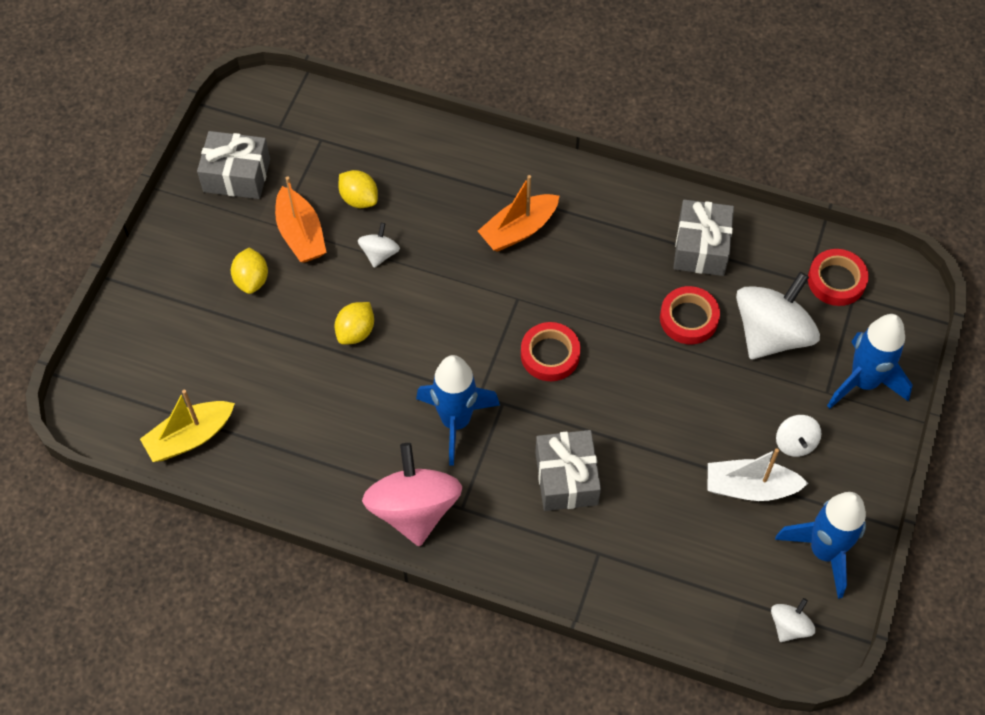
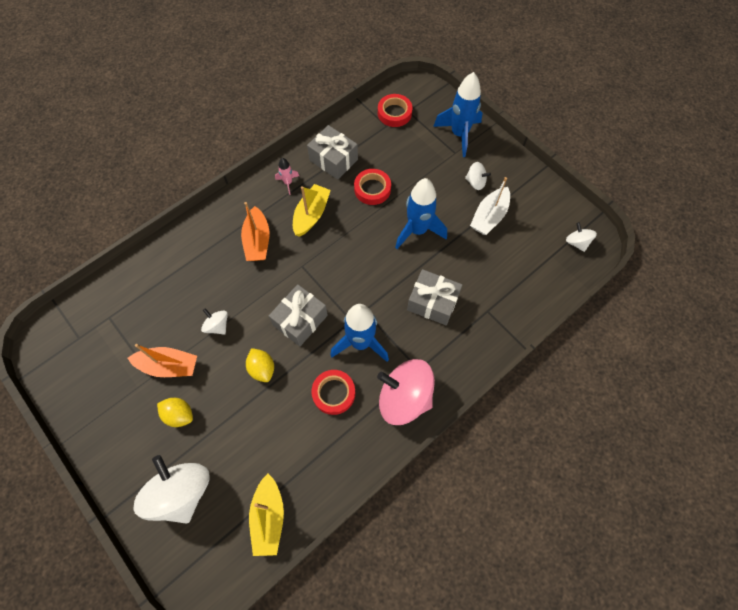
camera: 60 degrees left, 5 degrees up
(237, 175) = (93, 384): grey gift -> grey gift (300, 320)
(359, 199) = (170, 317): yellow lemon -> none
(550, 355) = (349, 269): red tape -> red tape (333, 393)
(598, 268) = (311, 215): none -> yellow boat
(626, 215) = (288, 183): none -> pink rocket
(771, 334) = (406, 157): white spinning top -> white spinning top (182, 492)
(824, 551) = (543, 204): blue rocket -> blue rocket (417, 230)

